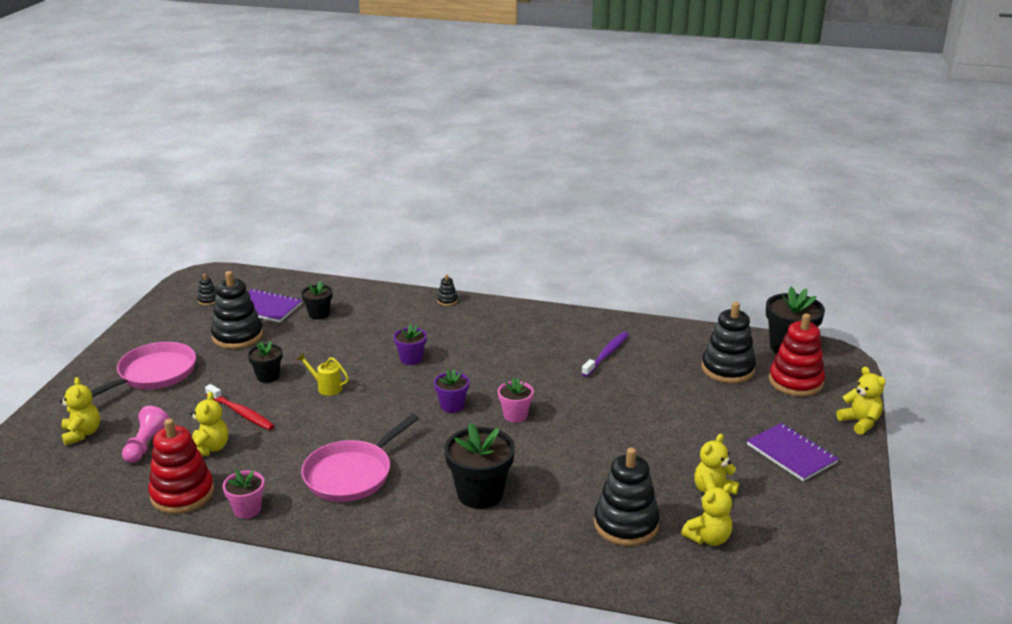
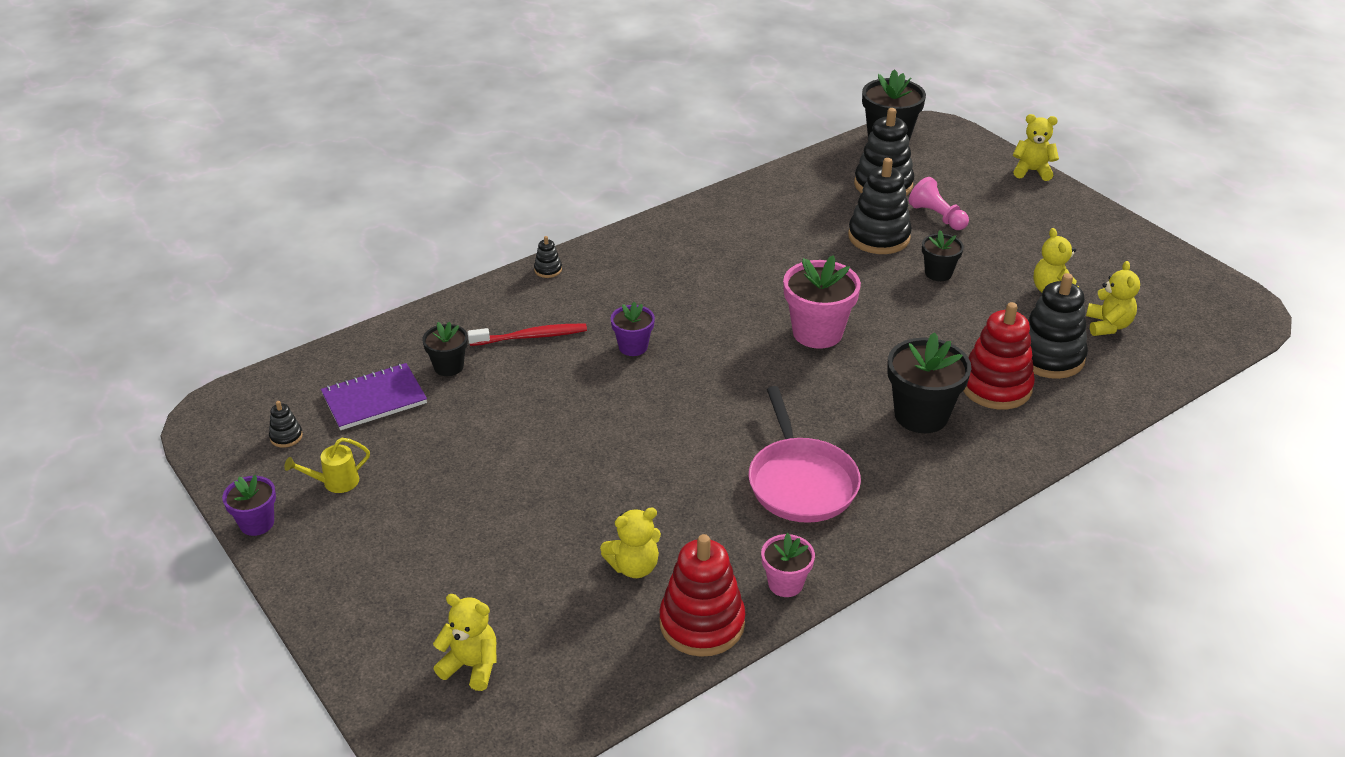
camera: 50 degrees left, 10 degrees up
(146, 445) = (566, 617): pink pawn -> pink pawn (937, 216)
(153, 374) = (408, 552): pink pan -> none
(210, 448) = (634, 567): yellow teddy bear -> yellow teddy bear turned 120 degrees clockwise
(238, 336) = (411, 448): black stacking toy -> black stacking toy (879, 237)
(241, 413) = (588, 513): red toothbrush -> red toothbrush (531, 337)
(268, 376) = (535, 461): black flower pot -> black flower pot (938, 273)
(326, 387) = (614, 428): yellow watering can -> yellow watering can (335, 482)
(452, 406) = (754, 362): purple flower pot -> purple flower pot (257, 523)
(515, 415) = (817, 333): pink flower pot -> pink flower pot, size x1.74
(606, 354) = (779, 231): purple toothbrush -> none
(791, 454) = (1039, 225): purple notebook -> none
(795, 382) = (942, 165): red stacking toy -> red stacking toy (996, 387)

